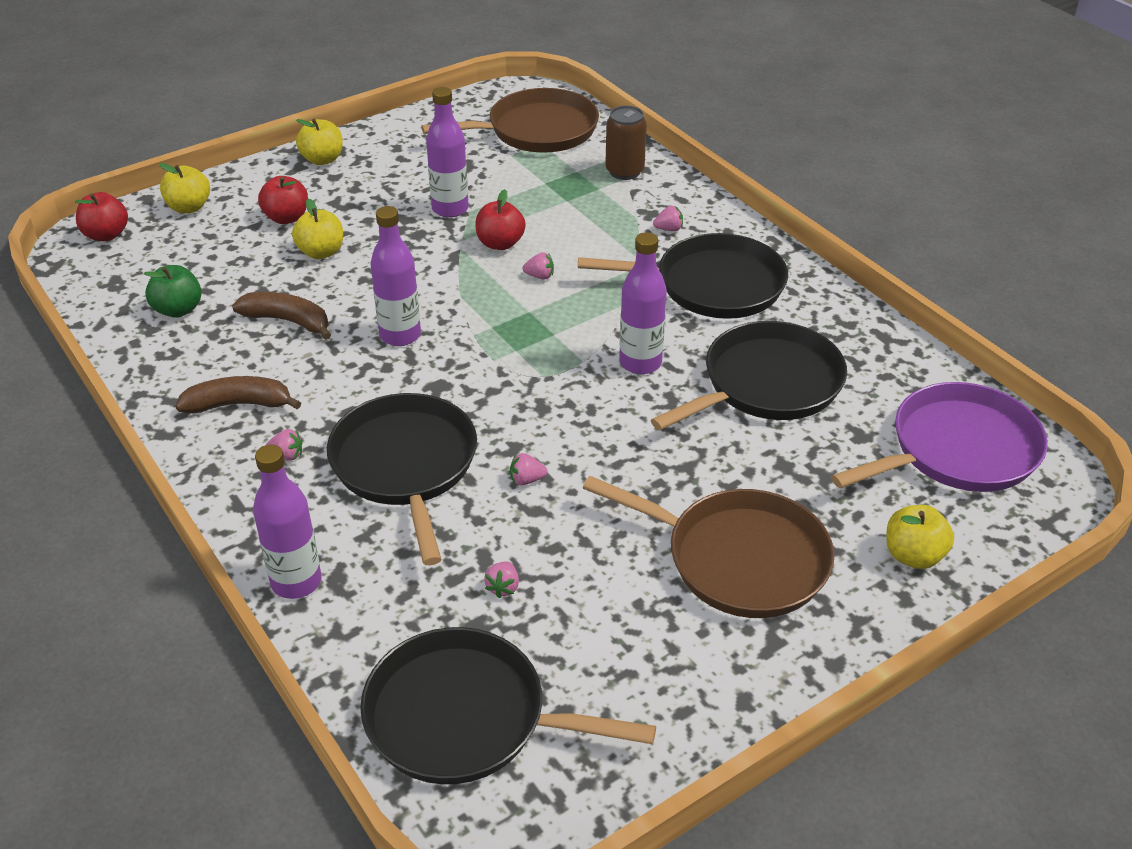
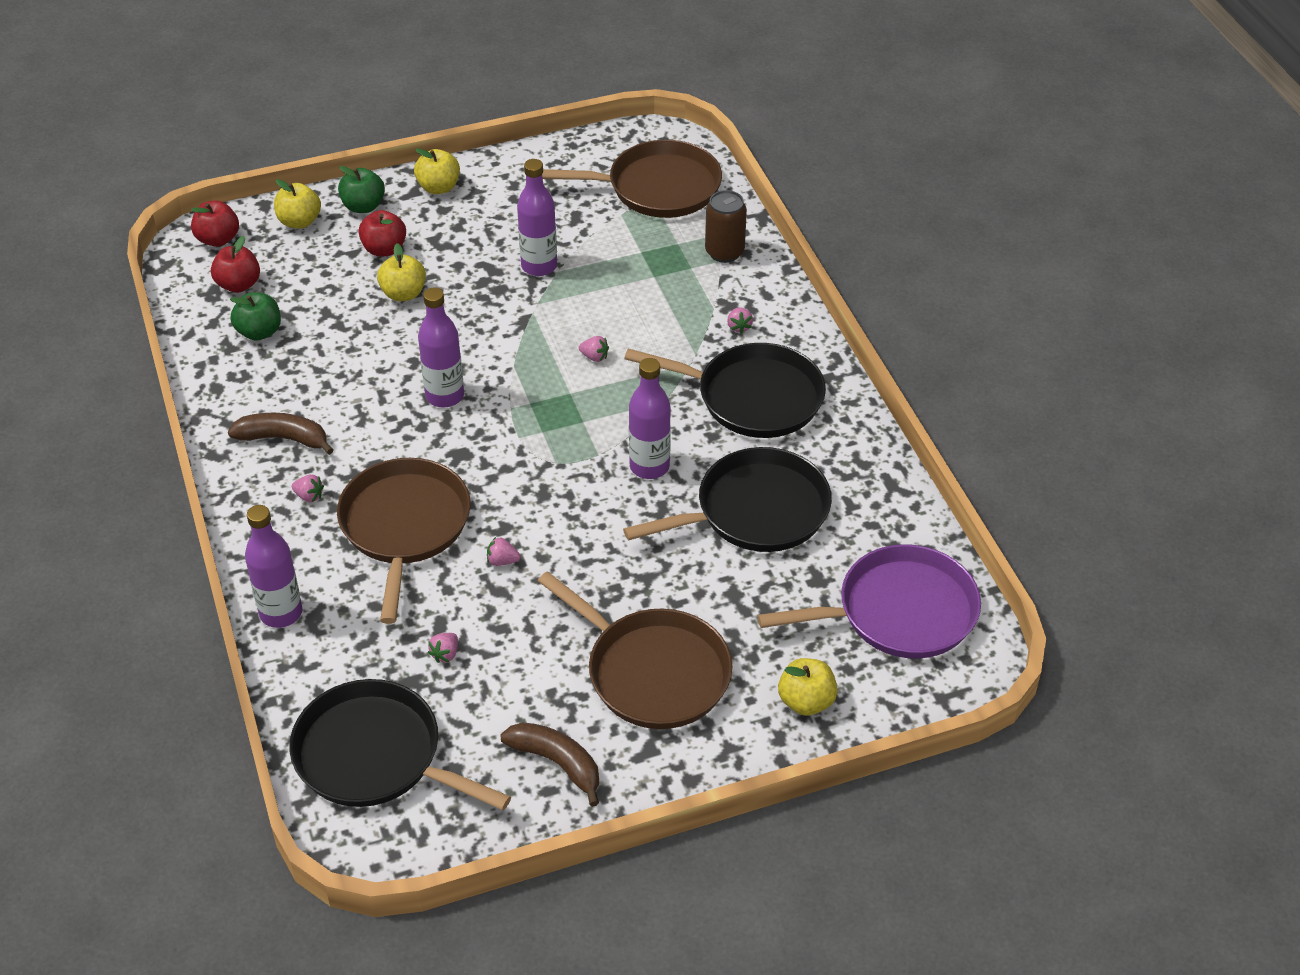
camera: 15 degrees right, 5 degrees up
(251, 185) = (363, 206): none -> green apple
(288, 321) = (351, 362): brown banana -> brown banana (557, 763)
(405, 466) = (404, 526): black pan -> brown pan
(500, 243) = (571, 314): red apple -> red apple (238, 285)
(669, 229) = (739, 327): pink strawberry -> pink strawberry turned 75 degrees clockwise

